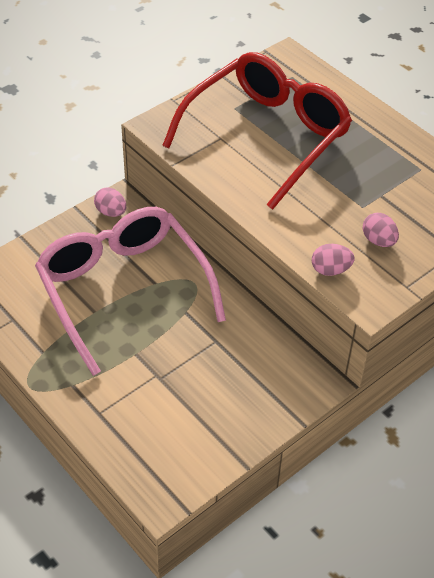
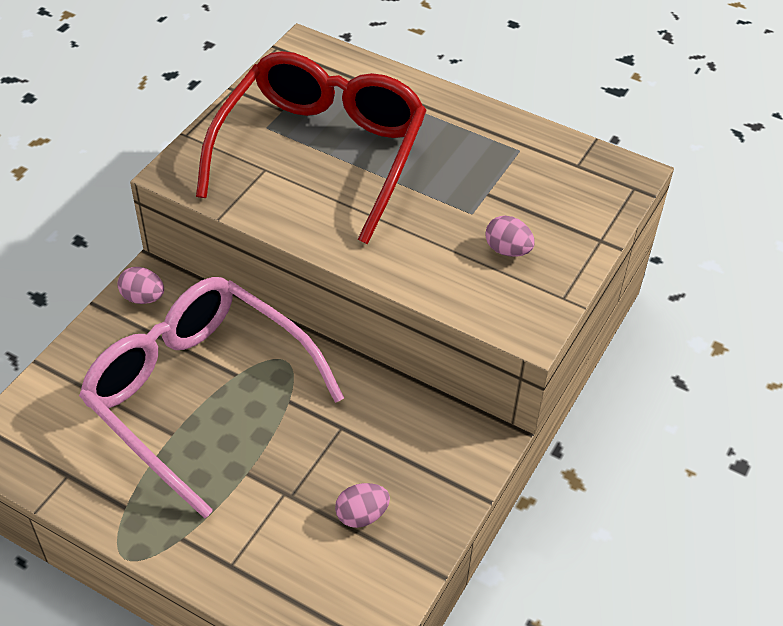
camera: 20 degrees left, 0 degrees up
(330, 270) = (467, 301): pink egg -> pink egg (362, 515)

